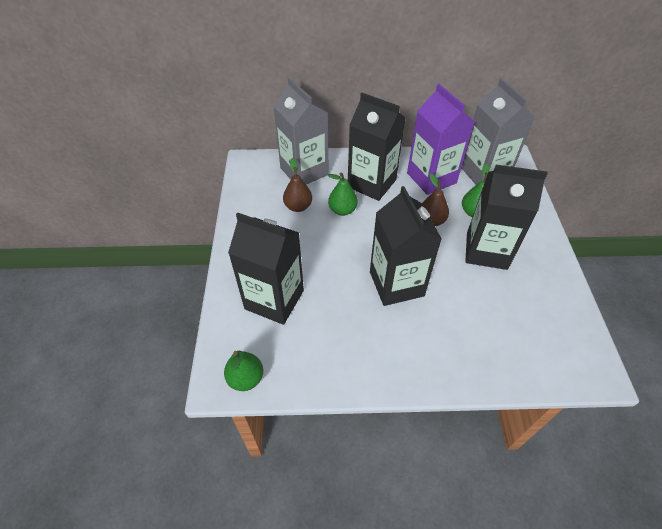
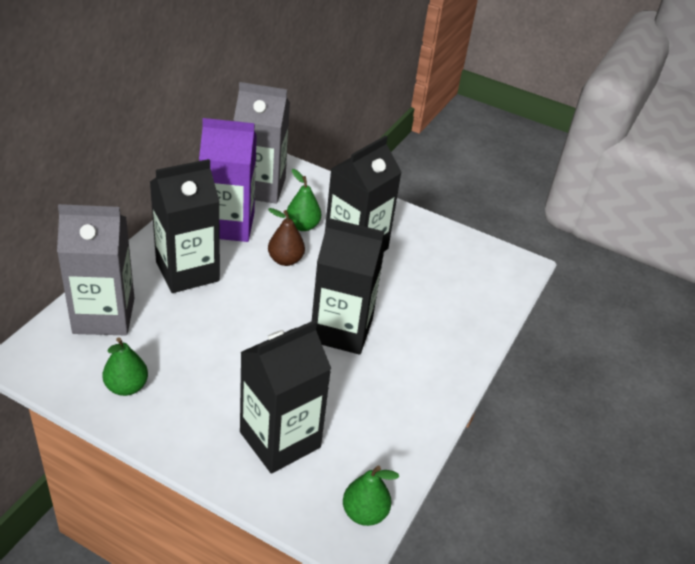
camera: 65 degrees left, 10 degrees down
(298, 206) = (158, 350): brown pear -> none
(342, 210) = (203, 316): green pear -> green pear (126, 387)

